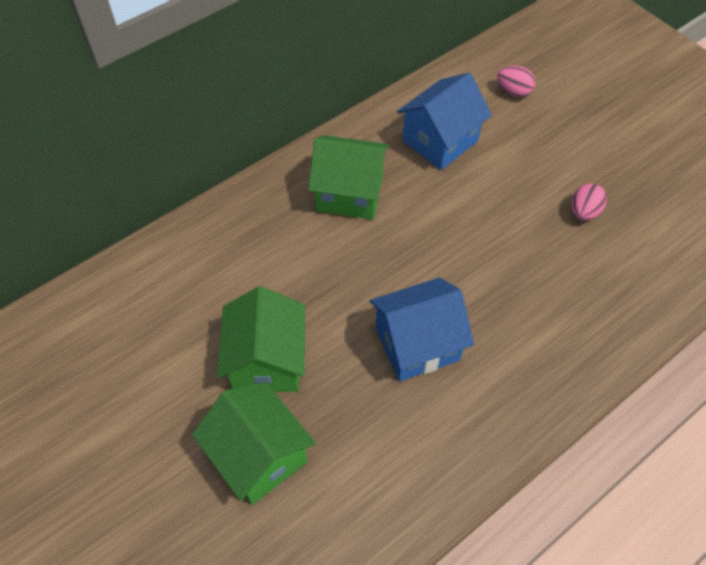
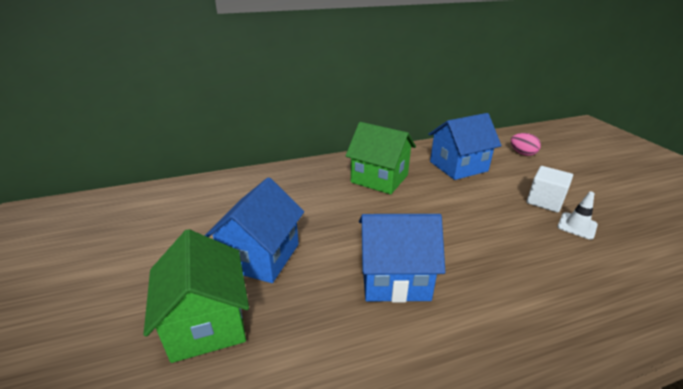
camera: 20 degrees right, 25 degrees down
(267, 361) = (261, 256): green house -> blue house
(548, 180) = (544, 201): none -> white cube
(584, 212) = (577, 226): pink egg -> white traffic cone

